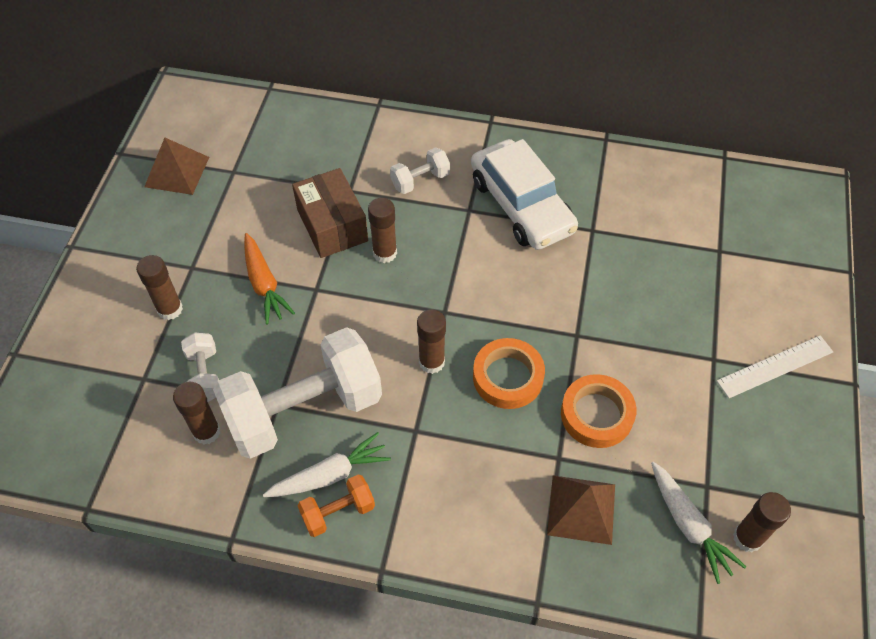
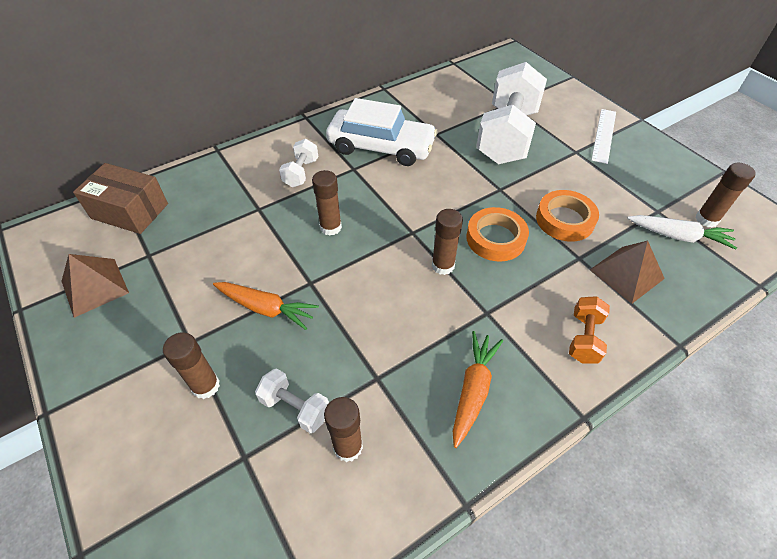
camera: 45 degrees left, 5 degrees down
(304, 410) = (401, 364): white dumbbell -> white dumbbell (507, 136)
(330, 475) = (473, 390): white carrot -> orange carrot
(332, 225) = (272, 236): brown box -> brown box (130, 211)
(338, 512) = (509, 408): orange dumbbell -> orange dumbbell (584, 338)

